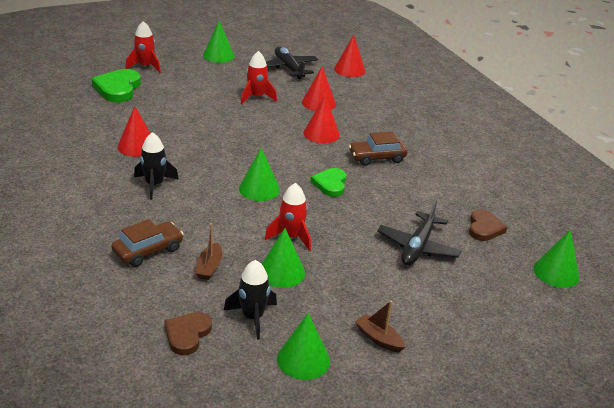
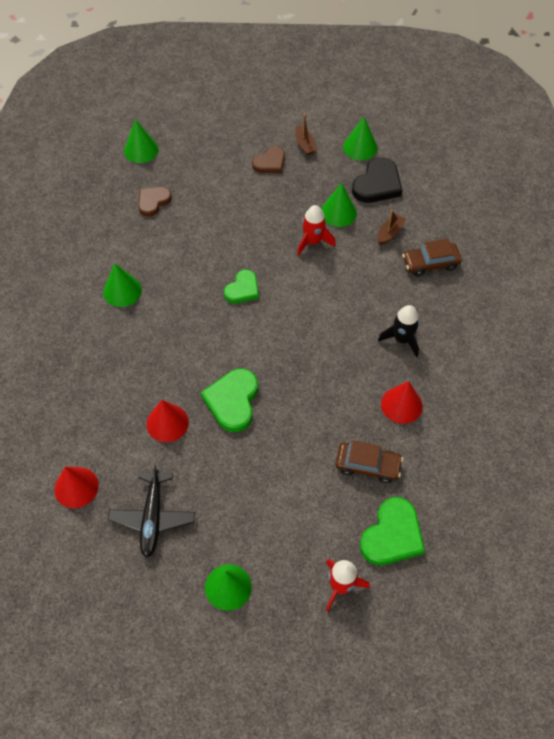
camera: 150 degrees left, 25 degrees up
(187, 334) = (425, 185): brown heart -> brown heart (270, 163)
(252, 317) = (377, 184): black rocket -> black heart
(256, 97) = (233, 459): red rocket -> none
(259, 189) = (310, 303): green cone -> green cone (122, 291)
(280, 121) = (233, 401): none -> green heart
(321, 133) = (202, 365): red cone -> none
(377, 157) = (173, 310): brown car -> brown car (367, 465)
(417, 247) = (221, 201): black plane -> none

